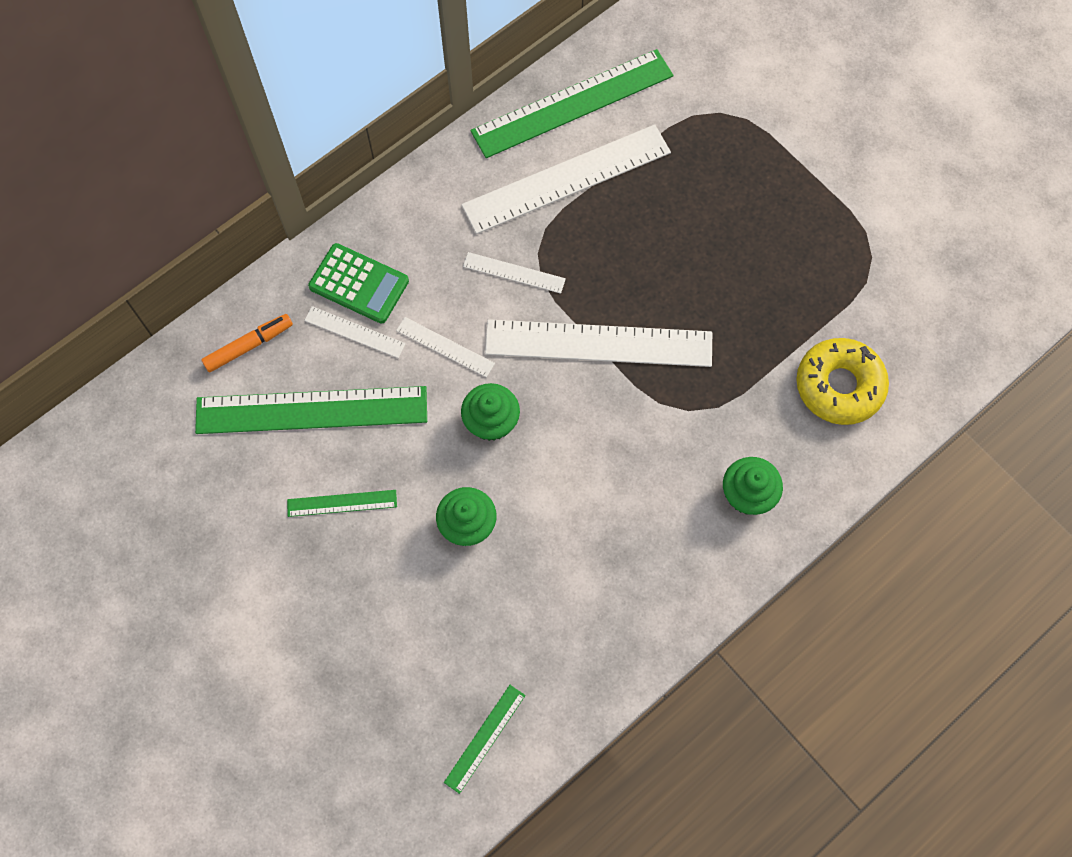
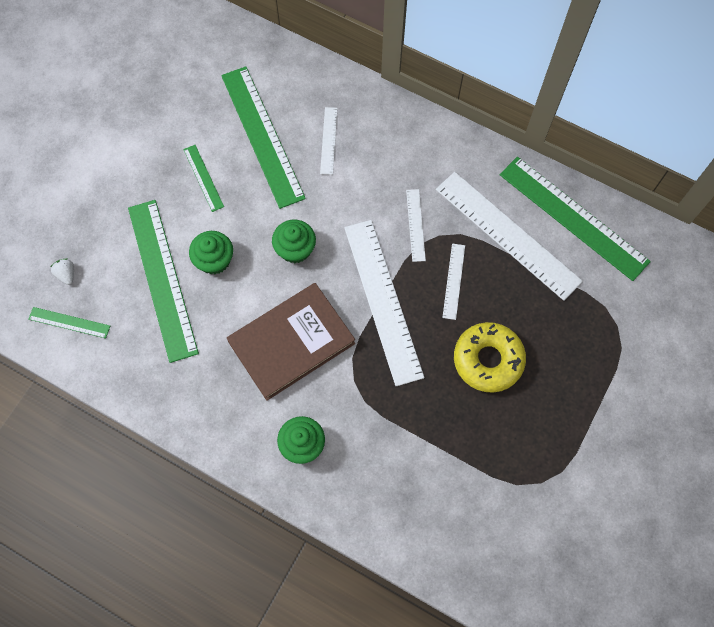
camera: 70 degrees right, 0 degrees up
(249, 346) = (294, 82): orange marker -> none
(359, 284) = (365, 130): green calculator -> none
(413, 724) = (67, 274): none -> white strawberry
(445, 347) = (340, 200): white ruler -> white ruler (453, 281)
(468, 598) = (162, 279): none -> green ruler
(614, 466) = (291, 342): none -> brown book
(839, 386) = (417, 488): yellow donut -> yellow donut (488, 360)

